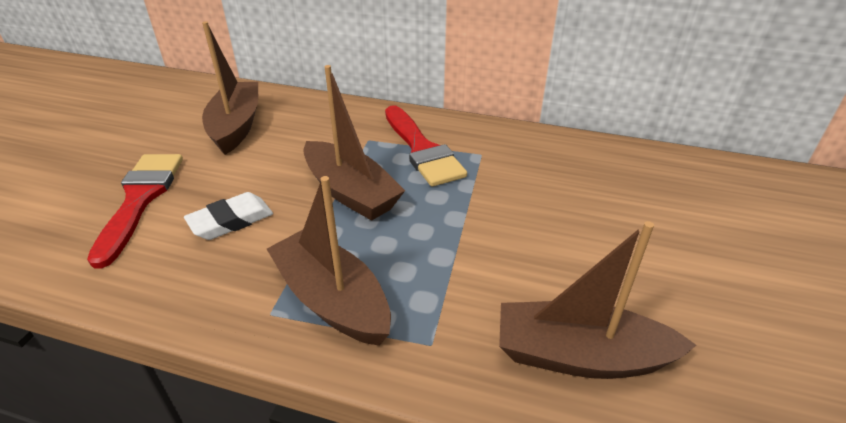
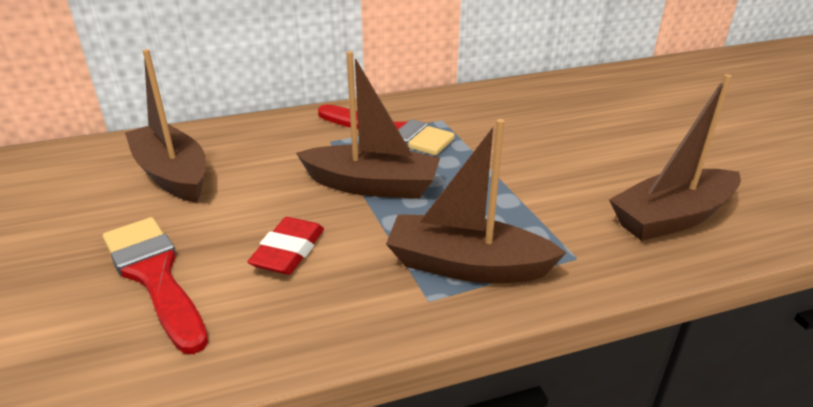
camera: 35 degrees left, 5 degrees down
(231, 221) = (288, 251): white eraser -> red eraser

